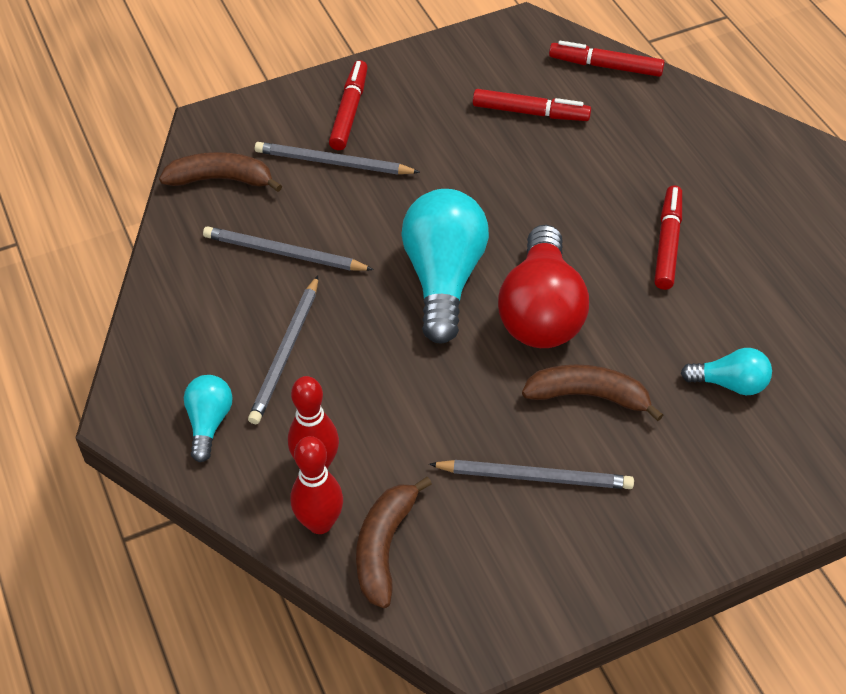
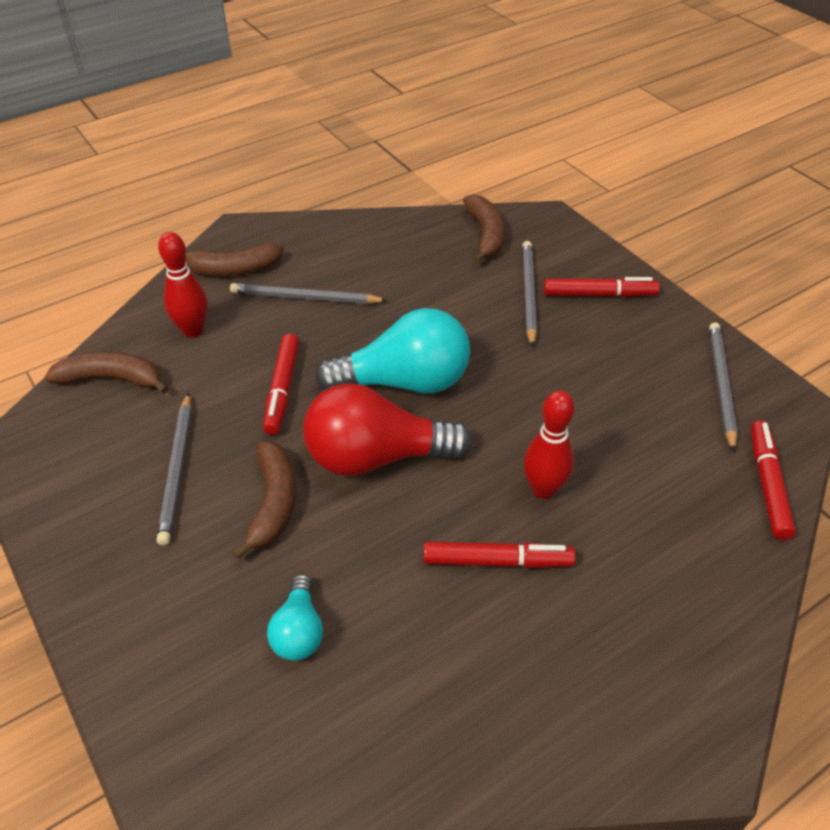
camera: 80 degrees right, 5 degrees down
(209, 423) = (233, 269): turquoise light bulb -> brown banana
(284, 253) = (412, 281): grey pencil -> grey pencil (721, 385)
(320, 523) = (137, 340): red bowling pin -> red bowling pin (543, 489)
(530, 112) = (657, 424): red marker -> red marker (282, 389)

